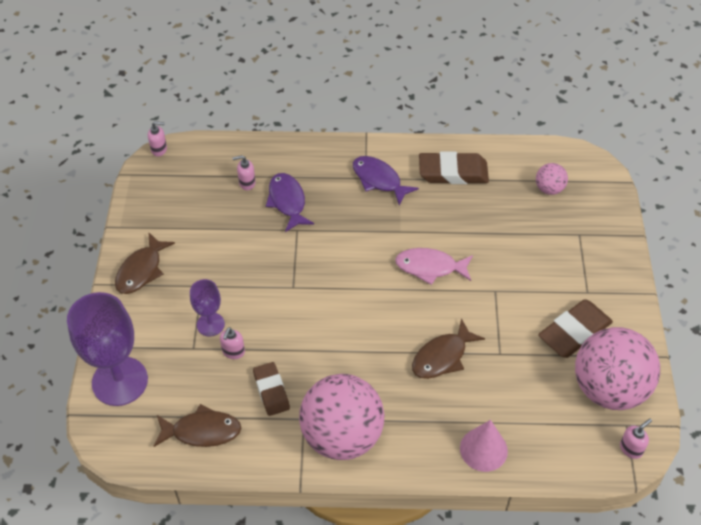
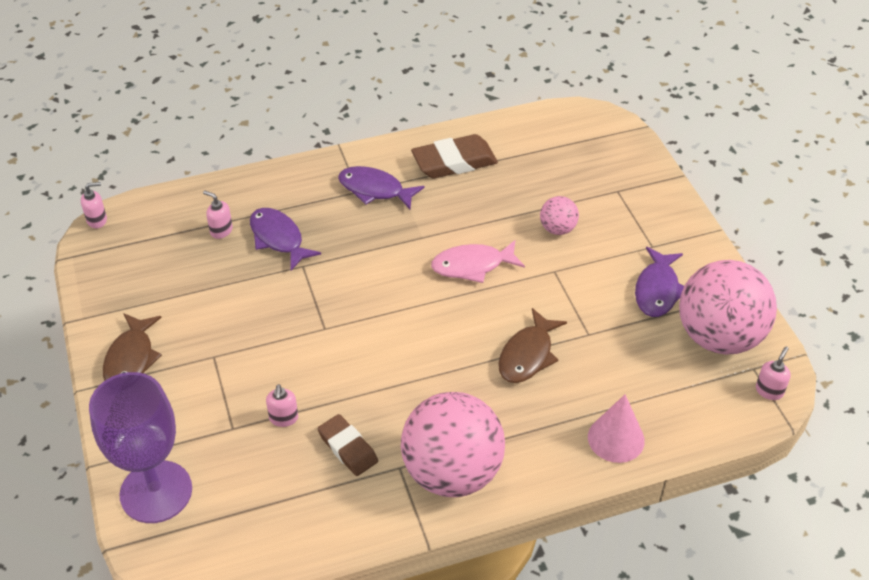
camera: 20 degrees left, 5 degrees down
(202, 431) = (283, 518): brown fish -> none
(210, 324) = (243, 396): purple goblet -> none
(247, 183) = (221, 231): pink soap dispenser -> pink soap dispenser turned 60 degrees clockwise
(549, 189) = (565, 153): pink ball -> pink ball (557, 229)
(574, 332) = (657, 290): brown eraser -> purple fish

